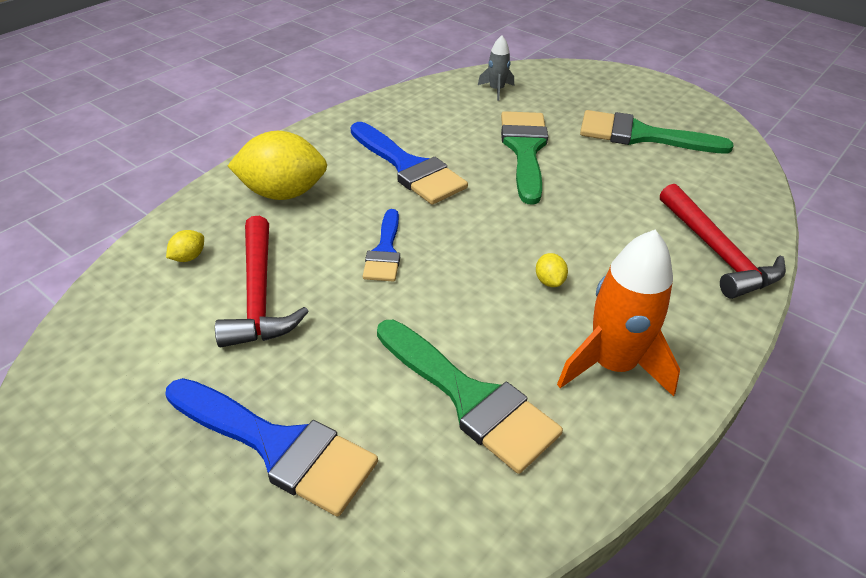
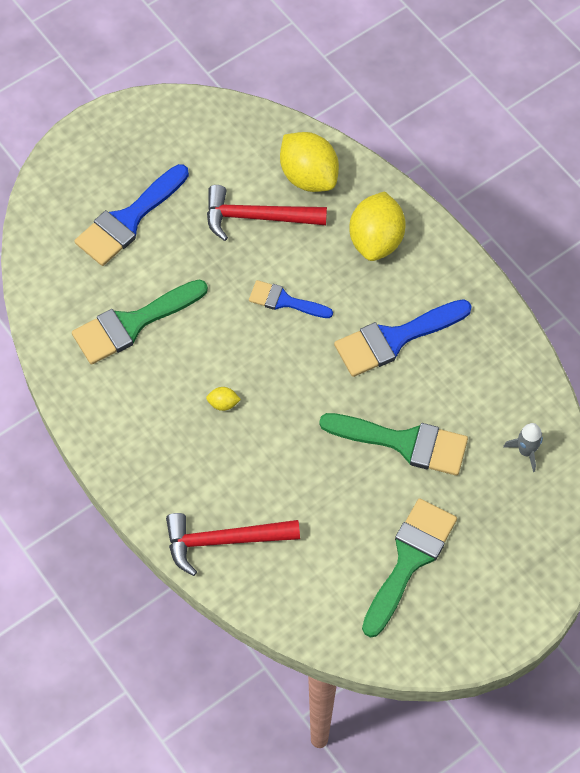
camera: 105 degrees right, 20 degrees up
(188, 257) = (308, 176): yellow lemon -> yellow lemon, size x2.43
(612, 365) = (134, 415): orange rocket -> none

